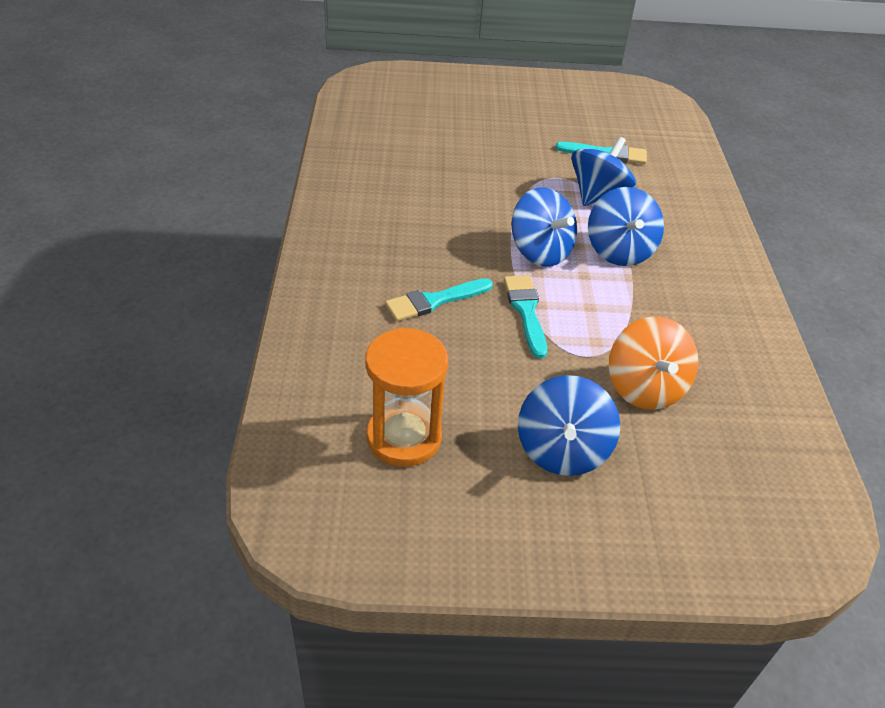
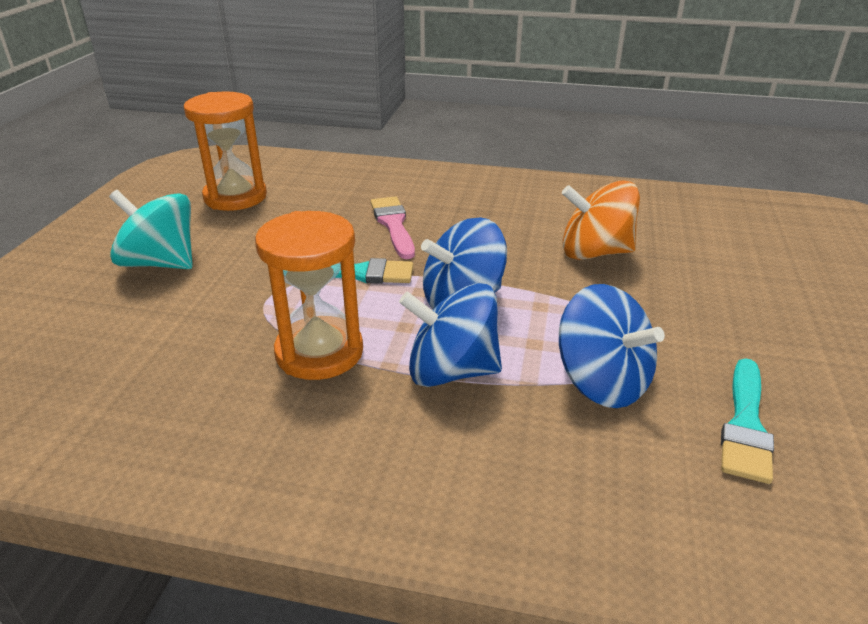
camera: 105 degrees right, 10 degrees down
(434, 301) = (393, 225): turquoise brush -> pink brush
(562, 450) = (160, 263): blue spinning top -> turquoise spinning top
(632, 312) = (319, 352): none -> orange hourglass
(645, 387) = (193, 330): orange spinning top -> orange spinning top (594, 252)

